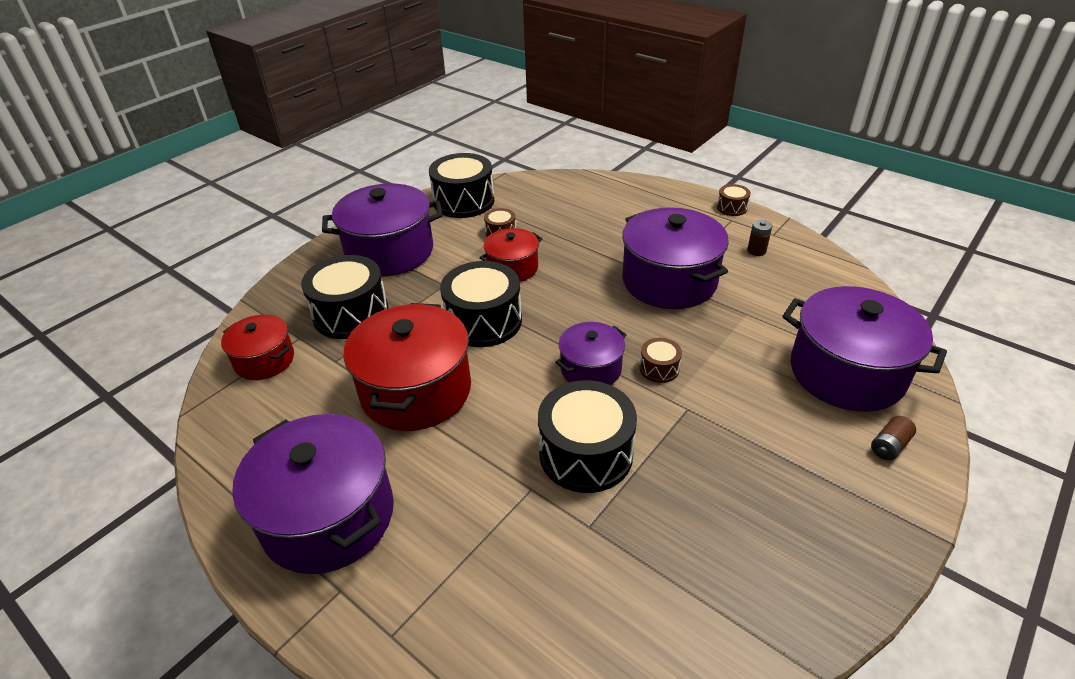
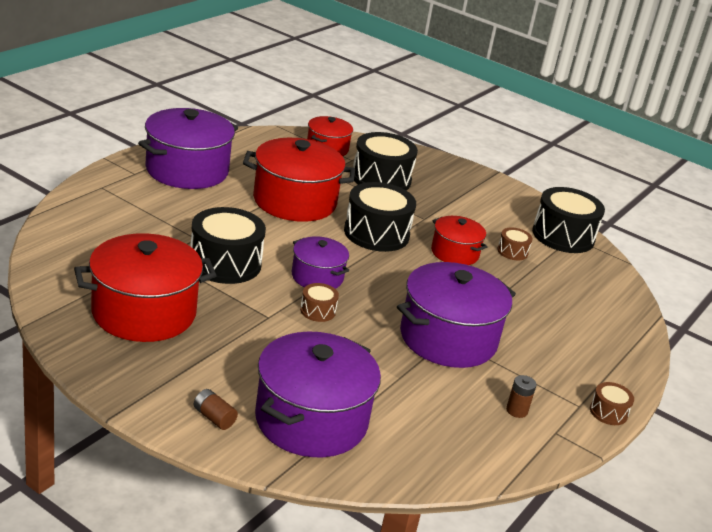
camera: 80 degrees right, 10 degrees down
(390, 252) = (468, 196): purple pot -> none
(729, 531) = (144, 312): none -> red pot

